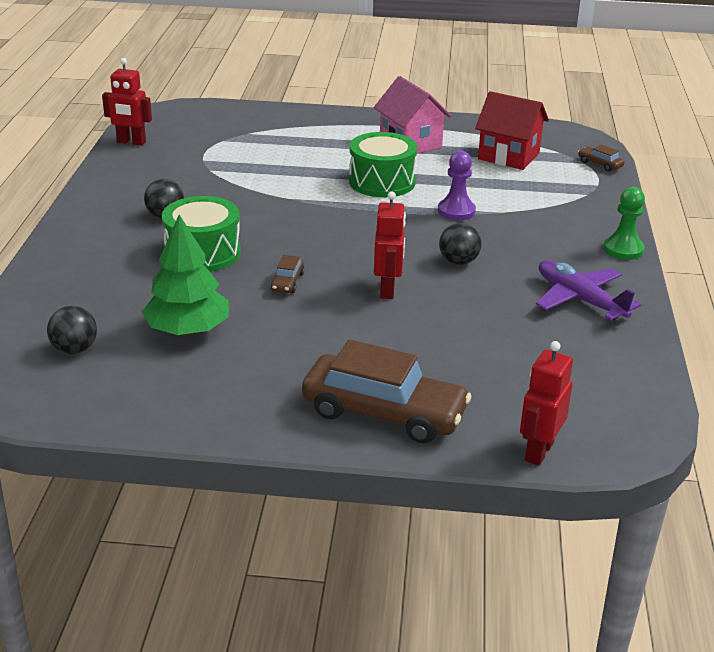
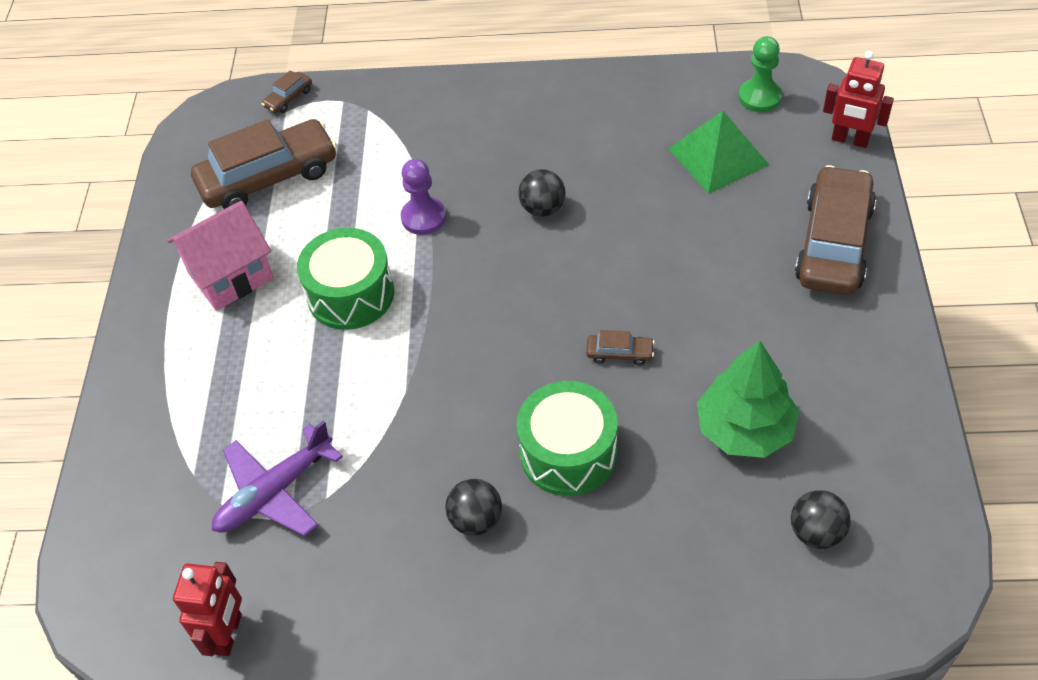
camera: 90 degrees left, 20 degrees up
(388, 290) = (615, 262): red robot -> none
(508, 156) = (269, 177): red house -> brown car
(517, 359) = (718, 156): none -> green pyramid
(579, 299) = (599, 115): purple plane -> purple plane (274, 492)
(623, 249) = (492, 84): green pawn -> green pawn (759, 97)

